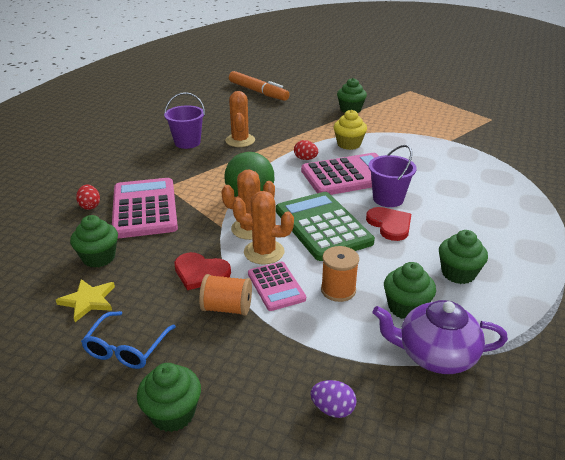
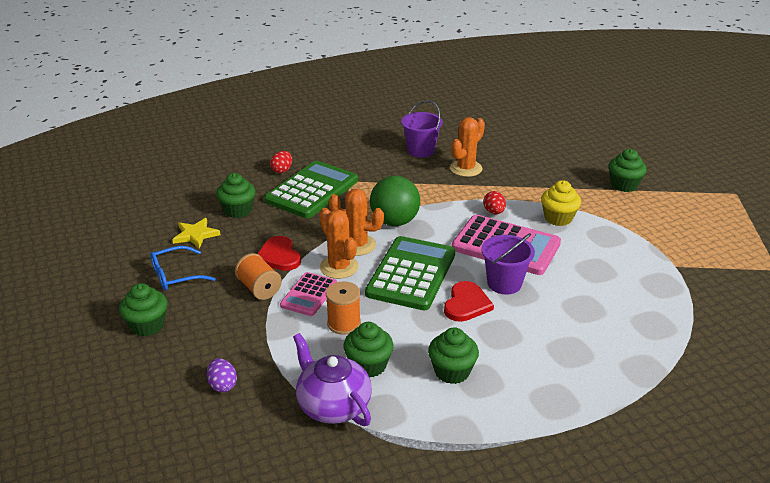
camera: 45 degrees right, 0 degrees up
(145, 208) = (312, 190): pink calculator -> green calculator
(258, 92) = (560, 127): orange marker -> none

